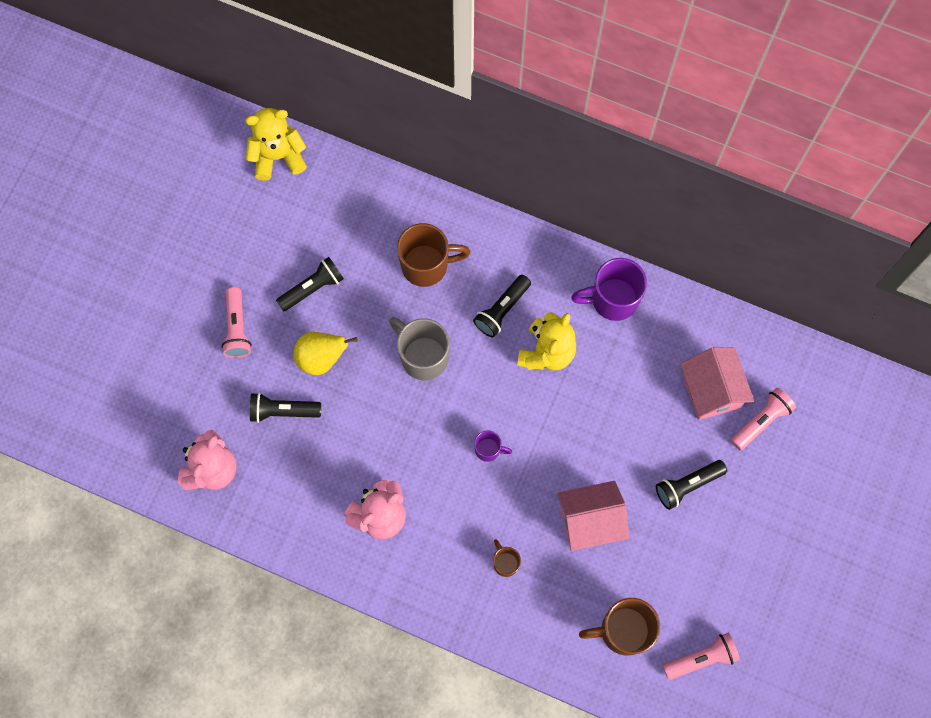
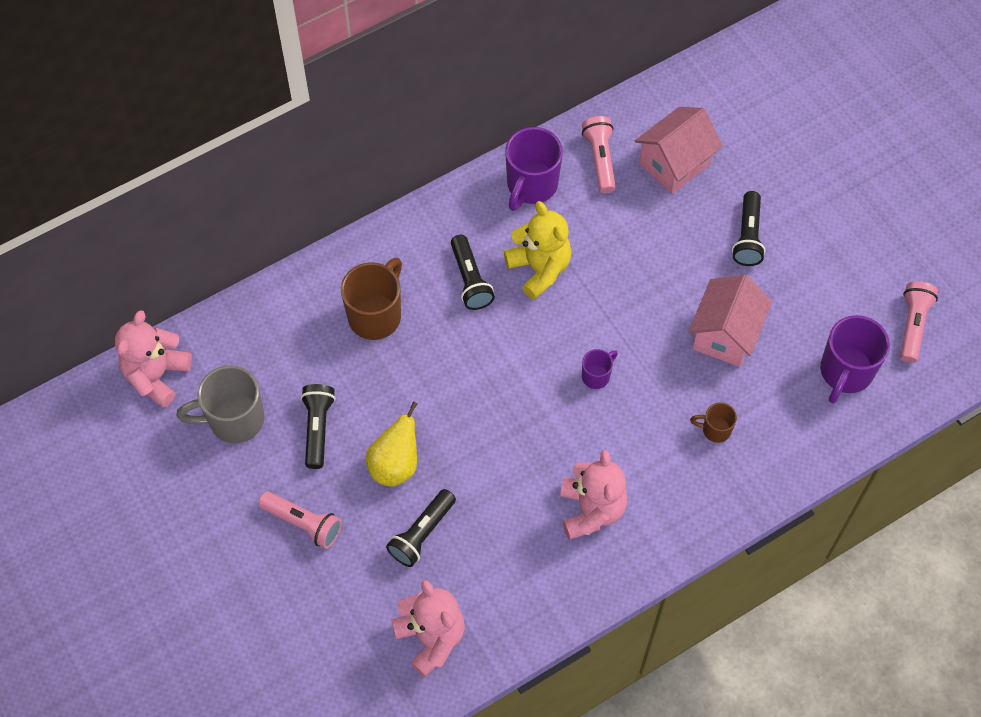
camera: 55 degrees left, 10 degrees down
(278, 156) = (156, 375): yellow teddy bear -> pink teddy bear
(423, 357) = (463, 375): grey mug -> grey mug (234, 420)
(623, 630) = (845, 372): brown mug -> purple mug
(711, 391) = (674, 164): pink house -> pink house turned 60 degrees counterclockwise
(761, 421) = (730, 144): pink flashlight -> pink flashlight (600, 159)

